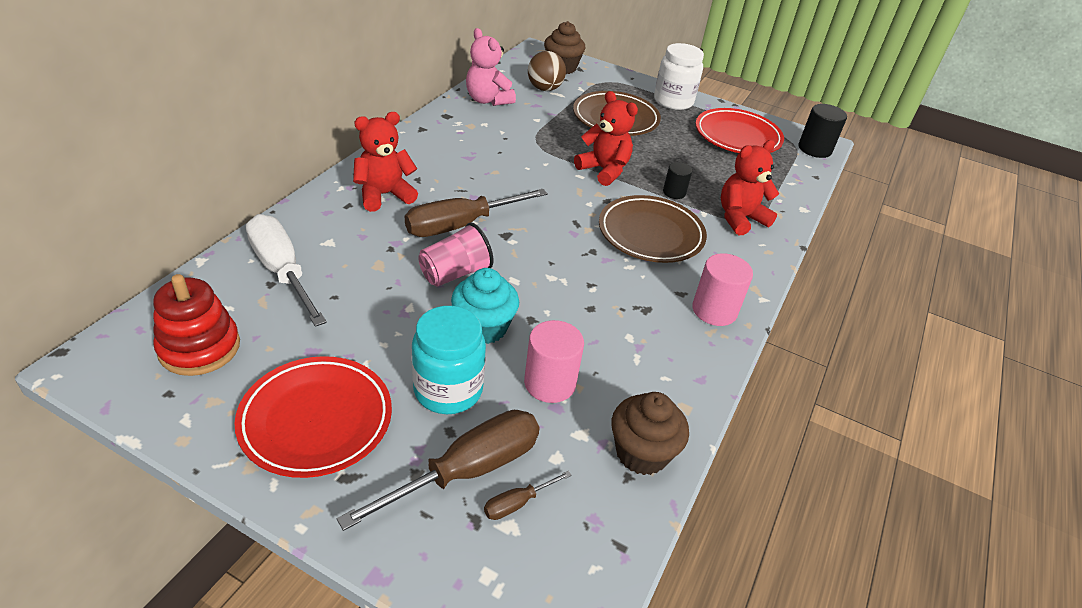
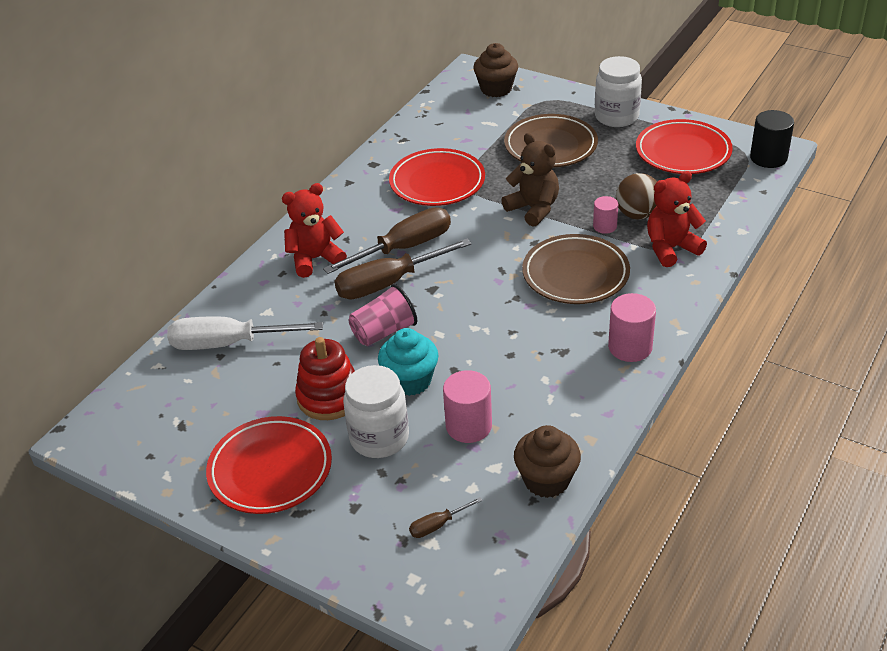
camera: 10 degrees right, 0 degrees up
(199, 347) = (168, 416): red stacking toy -> red stacking toy (329, 397)
(282, 271) = (229, 343): white screwdriver -> white screwdriver turned 60 degrees counterclockwise
(448, 390) = (379, 438): turquoise jar -> white jar
(466, 471) = (396, 503): brown screwdriver -> brown screwdriver (403, 248)
(488, 100) = (415, 140): pink teddy bear -> none
(509, 138) = (437, 182): none -> red plate
(544, 89) = (476, 118): brown ball -> brown ball (637, 214)
(604, 170) = (533, 209): red teddy bear -> brown teddy bear
(674, 192) = (605, 226): black cylinder -> pink cylinder

